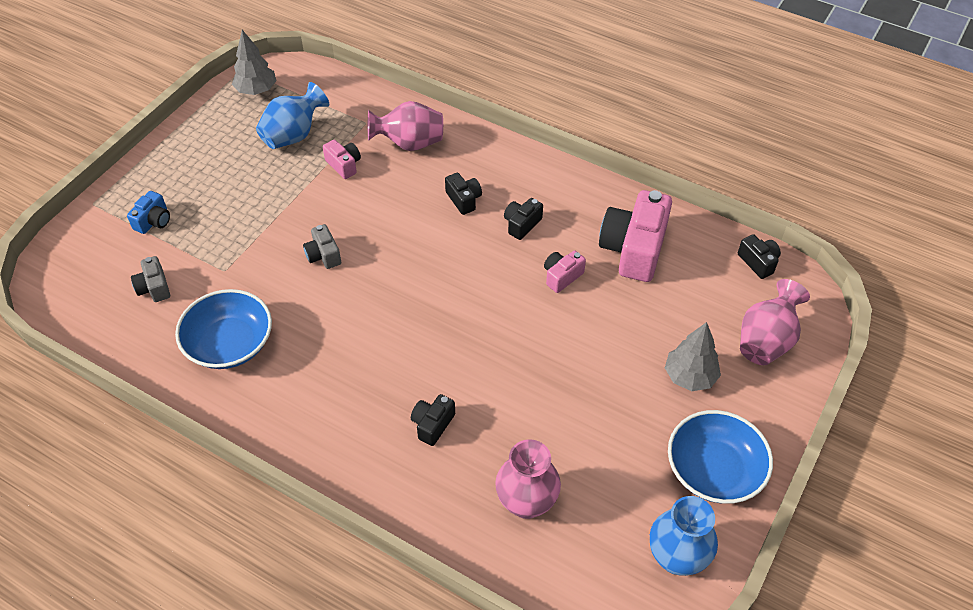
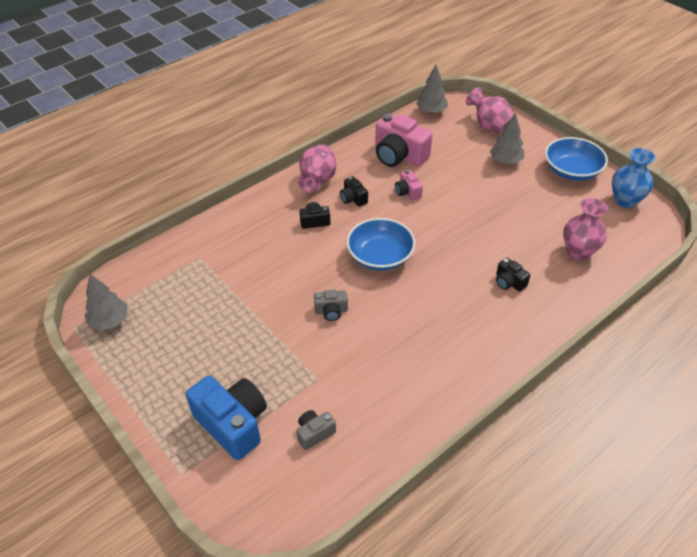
camera: 70 degrees left, 5 degrees down
(153, 221) = (232, 424): blue camera -> blue camera, size x2.04
(154, 288) = (314, 433): grey camera -> grey camera turned 150 degrees clockwise
(229, 343) = (398, 387): blue bowl -> blue bowl (380, 256)
(294, 135) = (185, 305): blue vase -> none
(344, 165) = (240, 280): pink camera -> none
(409, 143) = (239, 237): pink vase -> pink vase (318, 180)
(758, 262) = (431, 111): black camera -> grey tree

